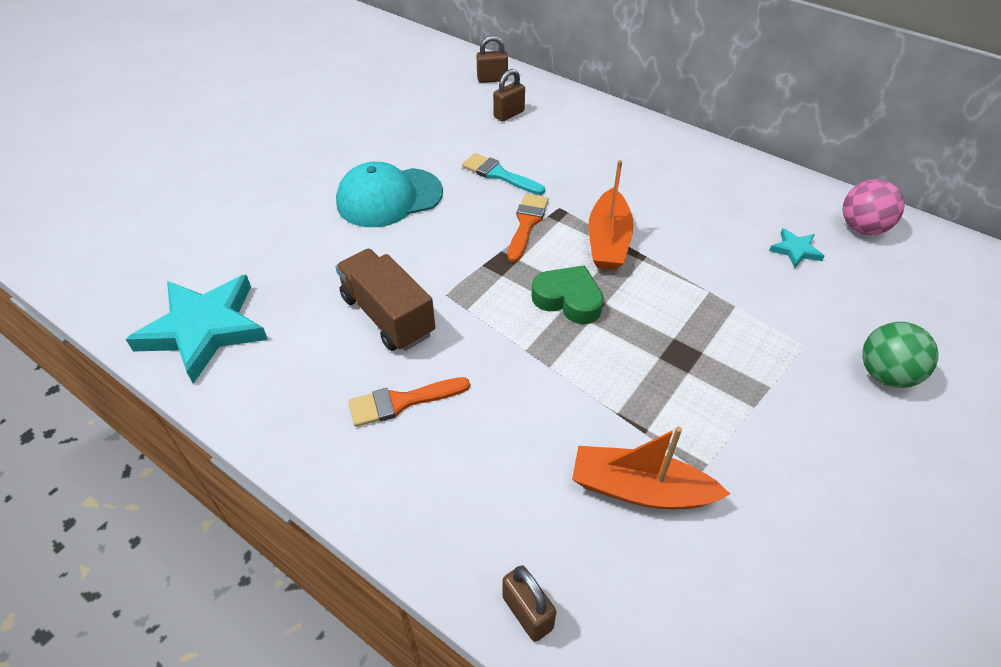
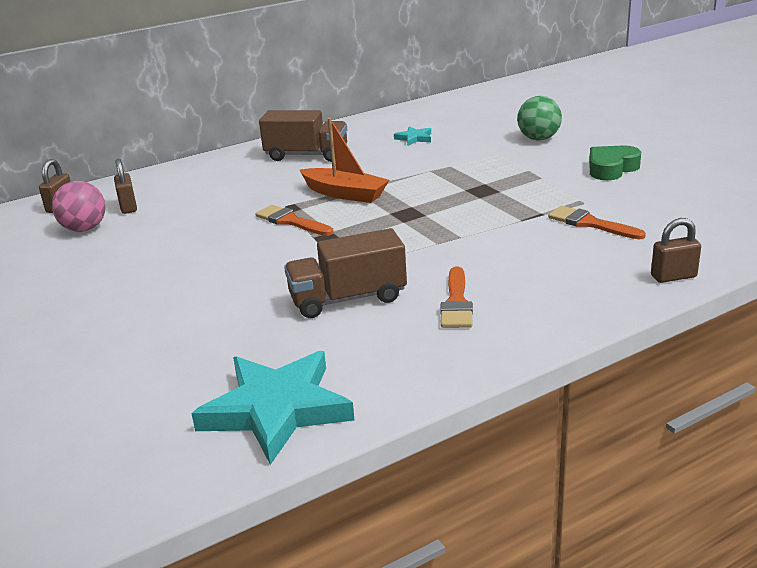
camera: 65 degrees left, 20 degrees down
(389, 197) = (180, 280): turquoise cap -> none
(499, 174) = (211, 224): turquoise brush -> none
(568, 300) = (396, 219): green heart -> green heart (611, 169)
(640, 489) = (590, 223): orange boat -> orange brush
(687, 180) = (306, 155): none -> brown truck
(862, 228) = (411, 117): pink ball -> pink ball (84, 229)

